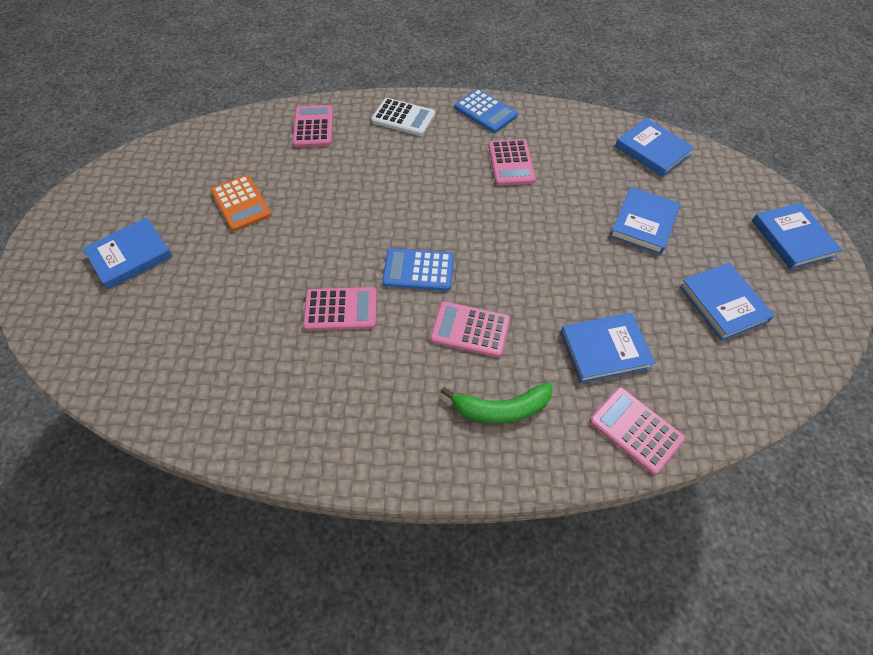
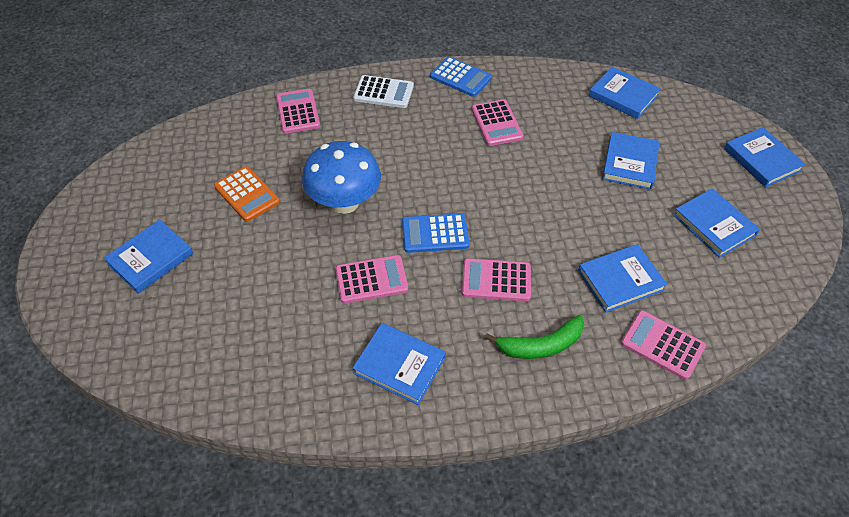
camera: 10 degrees left, 5 degrees down
(335, 225) = (345, 203): none -> blue mushroom
(346, 406) = (399, 365): none -> blue book

